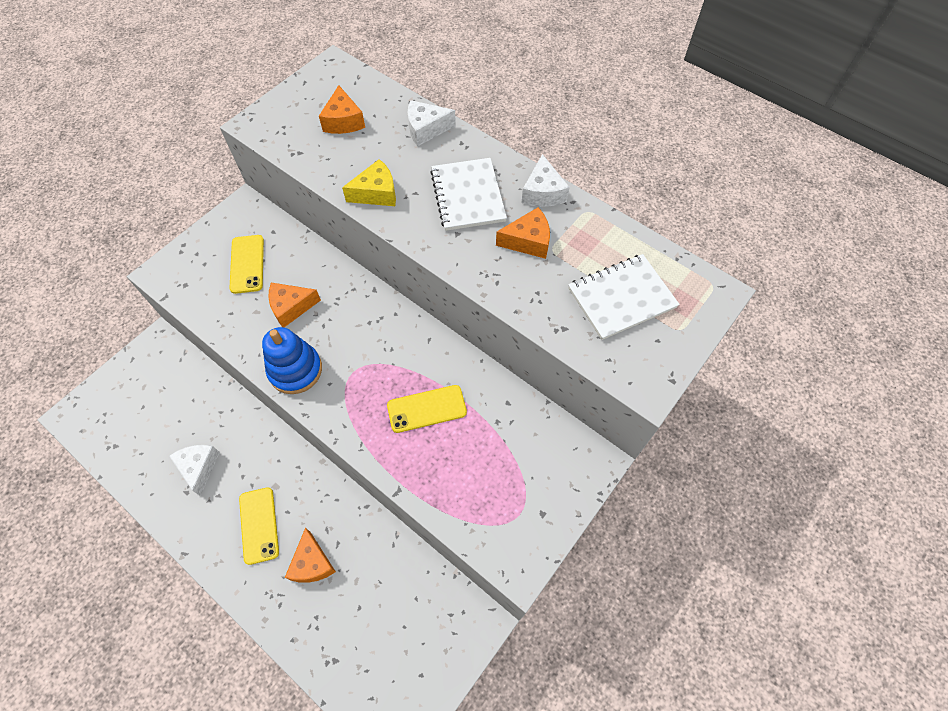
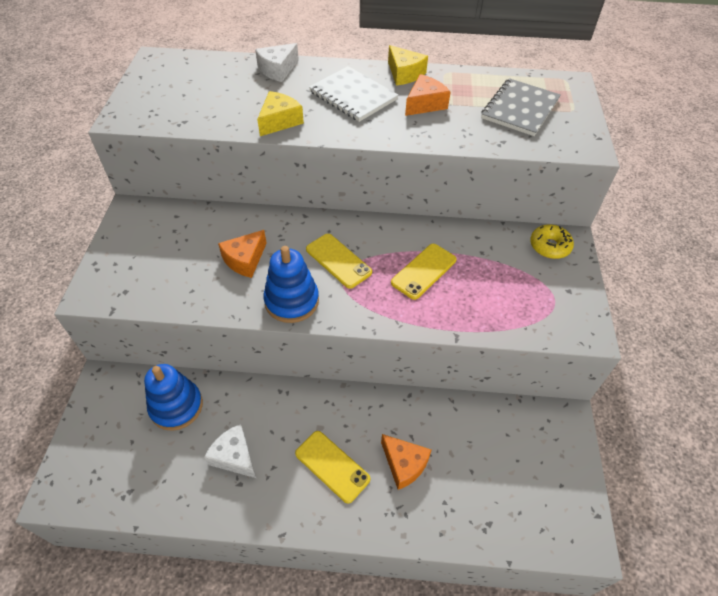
camera: 35 degrees left, 10 degrees down
(190, 397) = (176, 406): none -> blue stacking toy
(247, 264) = (173, 249): yellow phone -> yellow phone (338, 261)
(343, 121) = (203, 88): orange cheese -> none
(543, 192) = (404, 74): white cheese -> yellow cheese
(569, 455) = (549, 246): none -> yellow donut
(621, 298) = (520, 109): white notebook -> grey notebook

